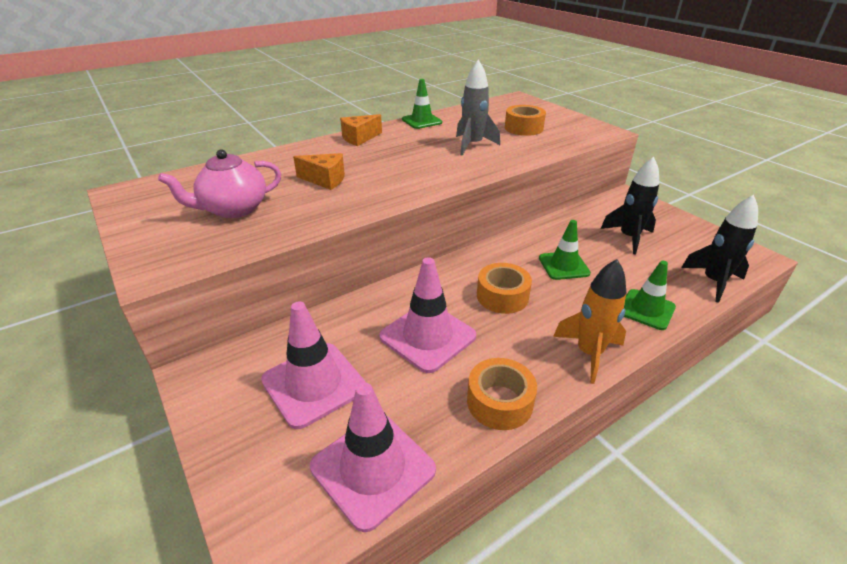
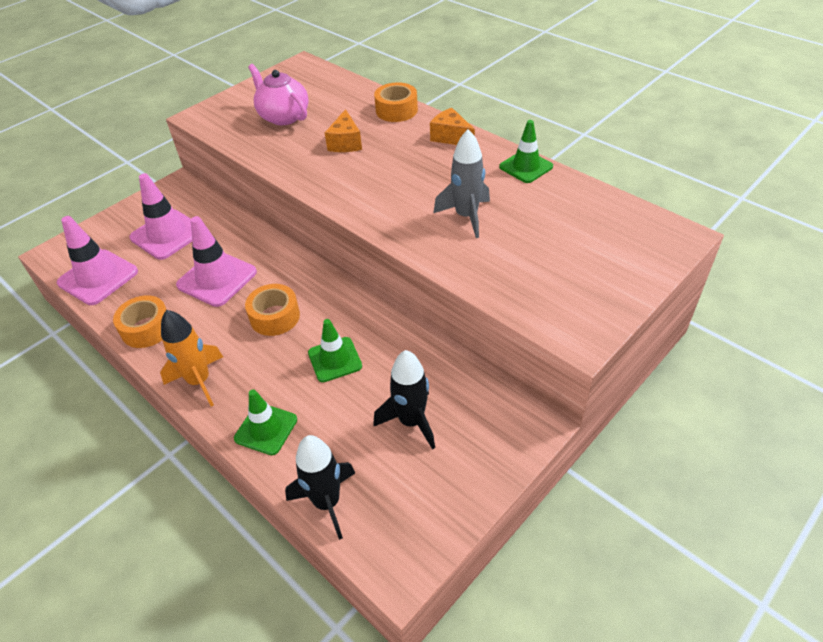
camera: 80 degrees right, 10 degrees up
(523, 128) = (547, 252): orange tape -> orange tape (396, 110)

